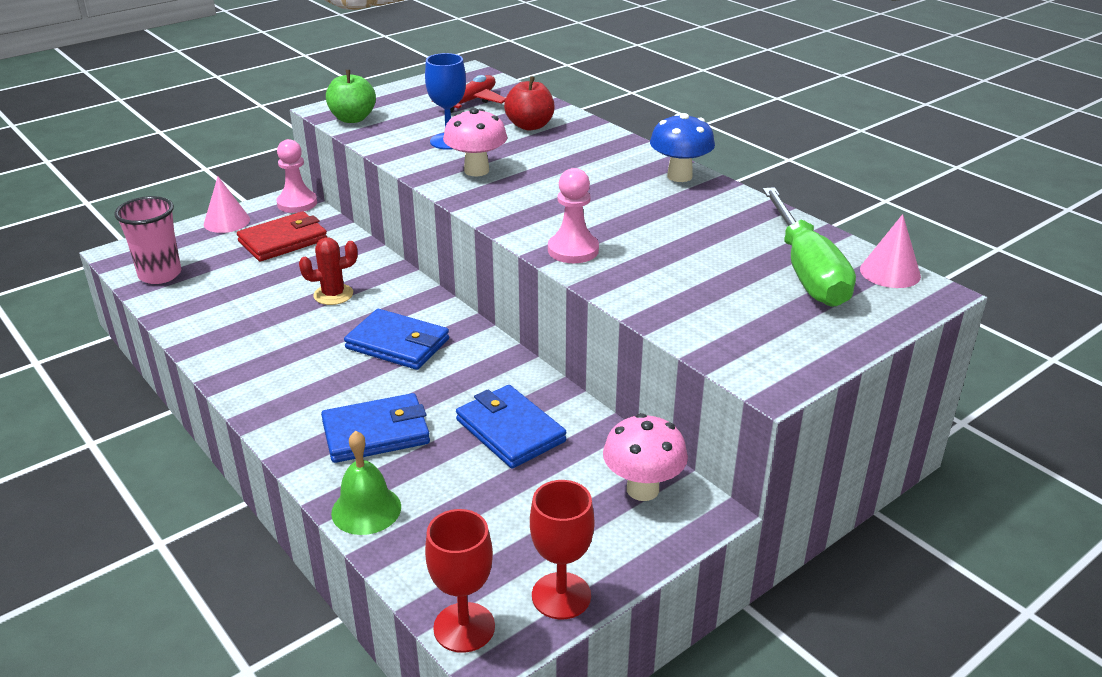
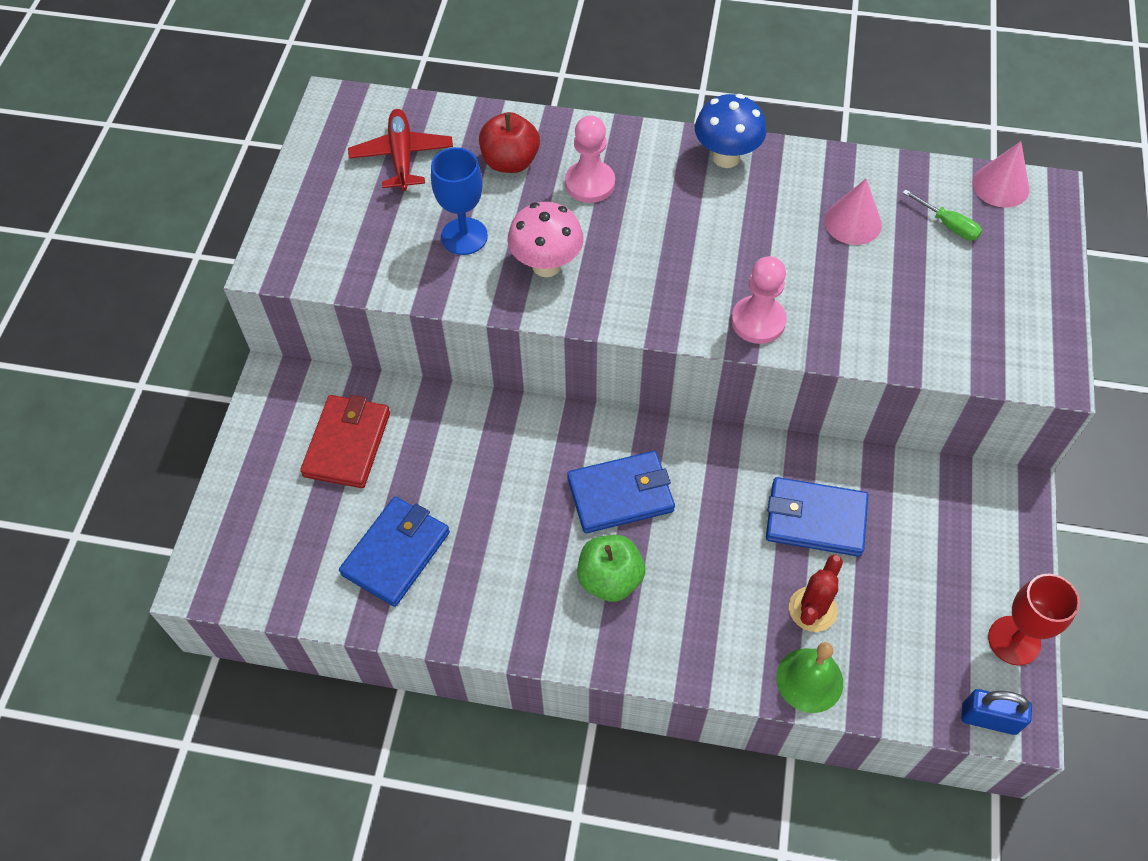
camera: 40 degrees left, 25 degrees up
(160, 275) = (286, 577): pink cup -> none
(226, 221) = (251, 458): pink cone -> pink cone (852, 222)
(297, 203) = (289, 382): pink pawn -> pink pawn (590, 183)
(333, 295) = (490, 478): red cactus -> red cactus (812, 609)
(352, 119) = (318, 262): green apple -> green apple (610, 579)
(376, 433) = (724, 602): blue wallet -> blue wallet (396, 553)
(464, 627) = (989, 719): red goblet -> blue padlock
(642, 489) = (961, 503): pink mushroom -> none
(807, 271) = (948, 225): green screwdriver -> green screwdriver, size x0.41

